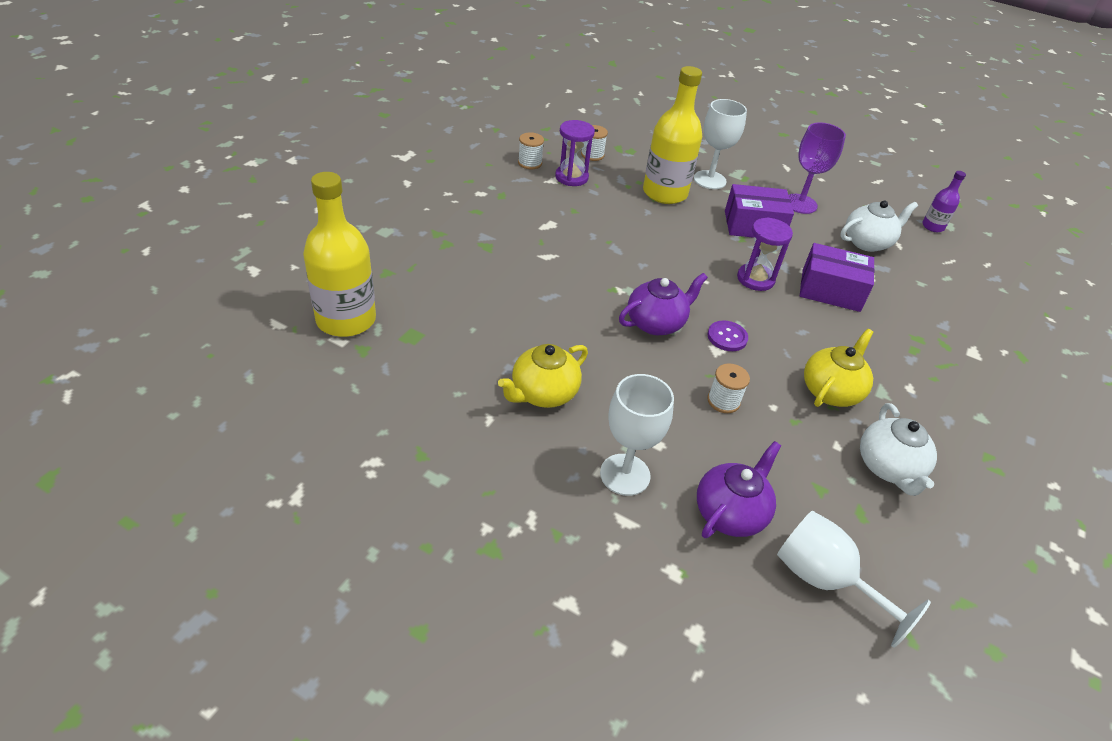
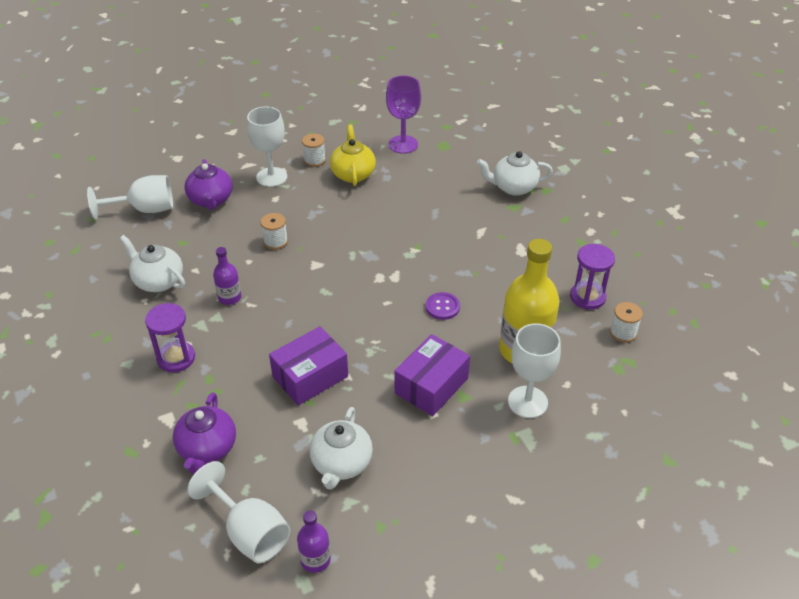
camera: 130 degrees right, 0 degrees up
(346, 320) = (477, 128): yellow bottle -> none
(452, 255) = (513, 187): none -> white teapot
(530, 163) = (627, 280): white spool -> white spool (314, 160)
(656, 323) = (366, 249): purple teapot -> purple teapot (207, 449)
(727, 337) = (321, 277): purple button -> purple button (442, 307)
(755, 279) = (363, 335): purple hourglass -> purple hourglass (176, 358)
(800, 204) = (439, 454): purple goblet -> purple goblet (403, 144)
(831, 391) = (229, 297): yellow teapot -> purple bottle
(963, 261) = (249, 532): none -> white goblet

